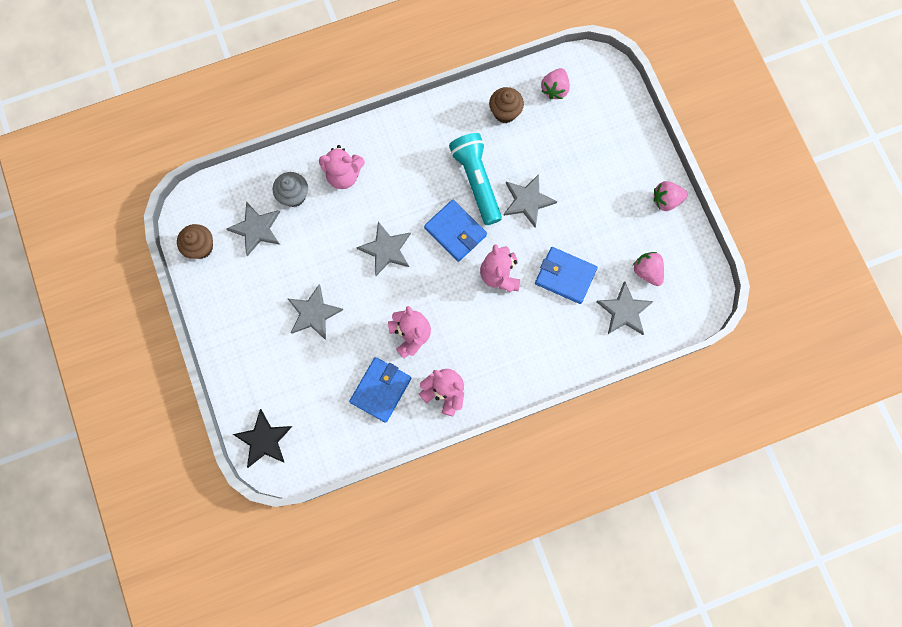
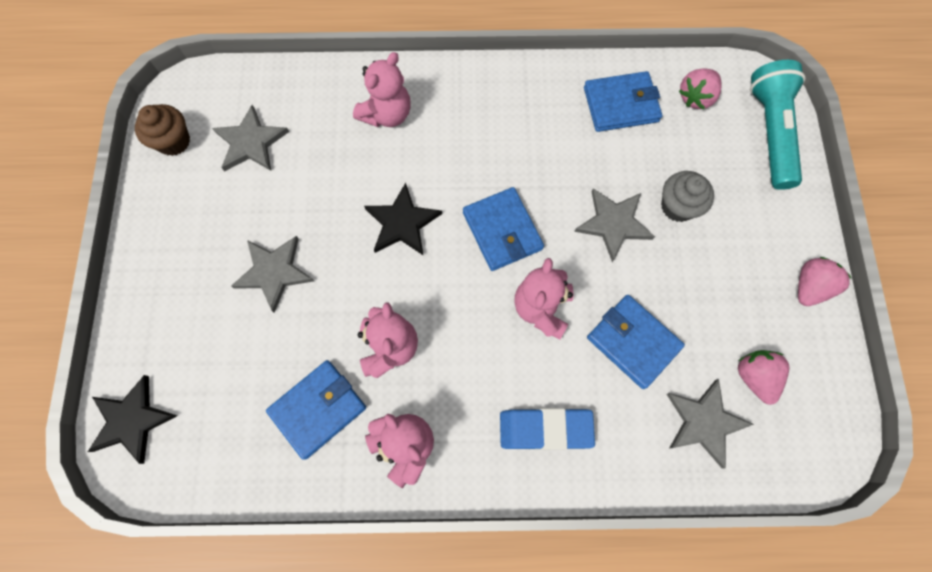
camera: 20 degrees right, 5 degrees down
(294, 195) = (314, 118): grey cupcake -> grey cupcake (677, 206)
(344, 175) = (387, 114): pink teddy bear -> pink teddy bear turned 75 degrees counterclockwise
(386, 249) = (402, 223): grey star -> black star
(476, 181) = (553, 176): turquoise flashlight -> turquoise flashlight (770, 132)
(505, 112) = (621, 105): brown cupcake -> blue wallet
(528, 350) = (545, 429): none -> blue eraser
(666, 200) = (809, 287): pink strawberry -> pink strawberry turned 120 degrees clockwise

